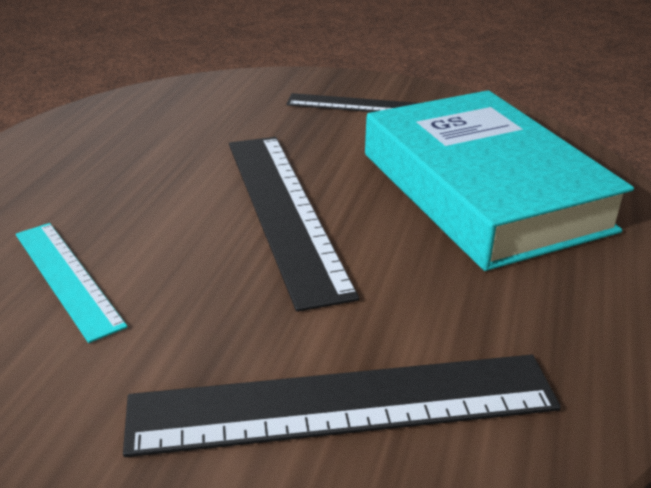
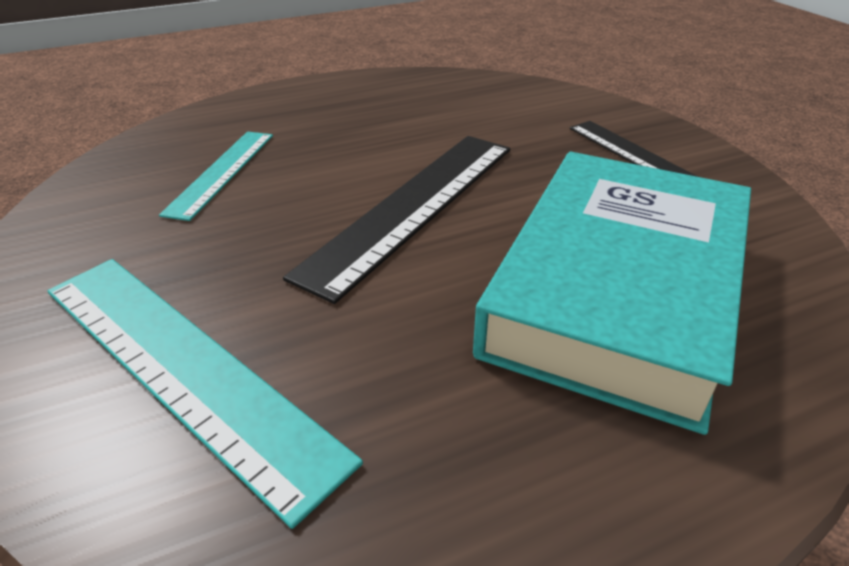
camera: 50 degrees right, 5 degrees up
(343, 404) = (184, 366): black ruler -> turquoise ruler

